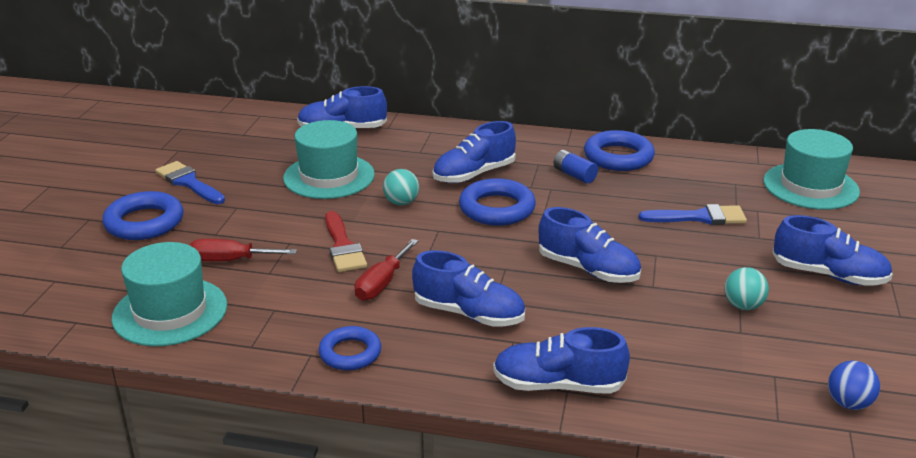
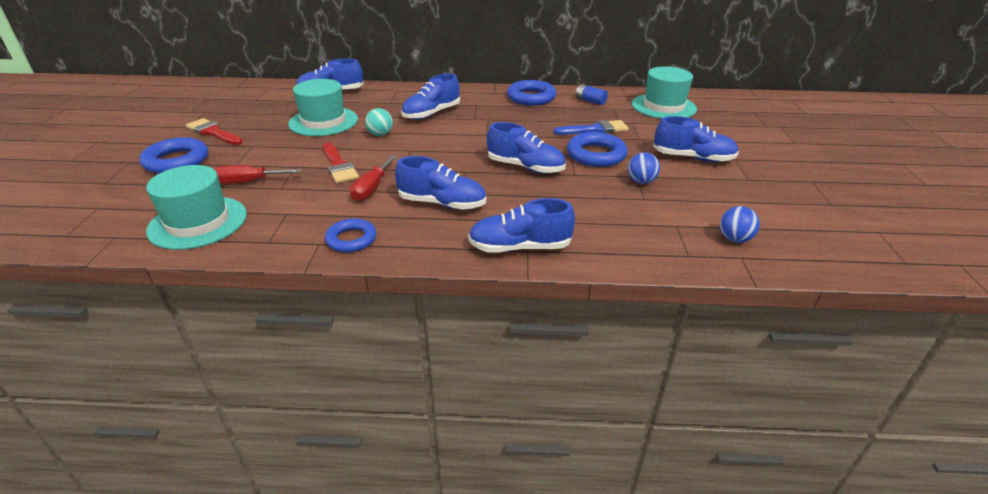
camera: 10 degrees left, 5 degrees up
(189, 183) = (213, 132): blue brush -> red brush
(497, 208) = (451, 133): blue ring -> blue ring (596, 155)
(574, 175) = (503, 110): blue battery -> blue battery (590, 101)
(743, 306) = (641, 182): turquoise ball -> blue ball

